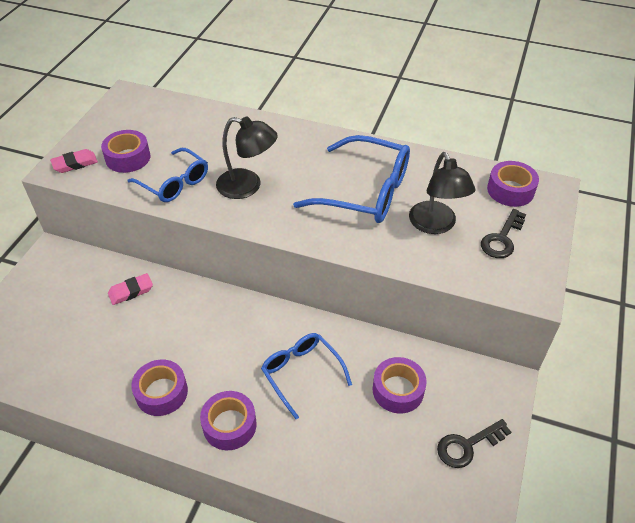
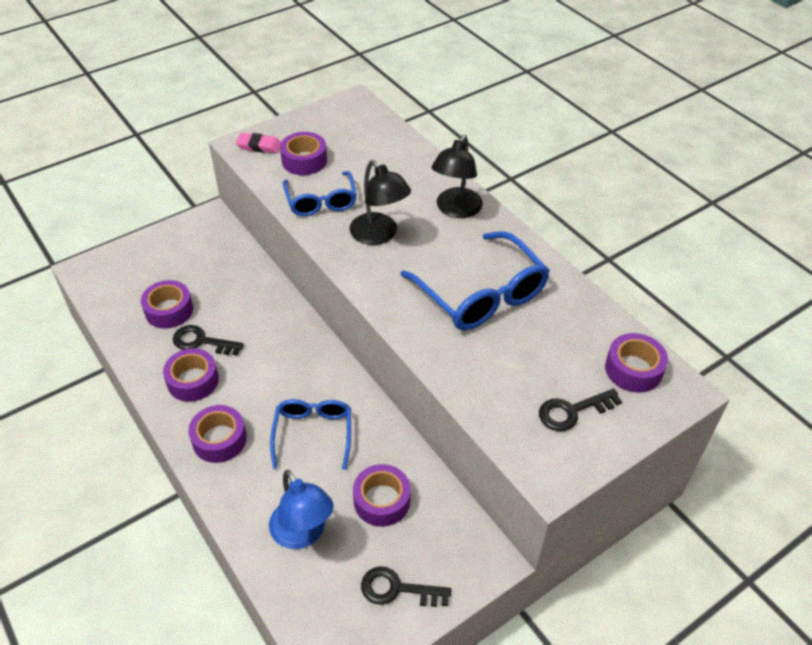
camera: 35 degrees right, 0 degrees up
(84, 348) = (169, 310): none -> purple tape
(131, 291) = (241, 283): pink eraser -> none
(139, 356) = (201, 341): none -> black key
(364, 453) = (303, 534): none -> blue lamp
(435, 225) = (518, 362): black lamp -> black lamp (456, 210)

